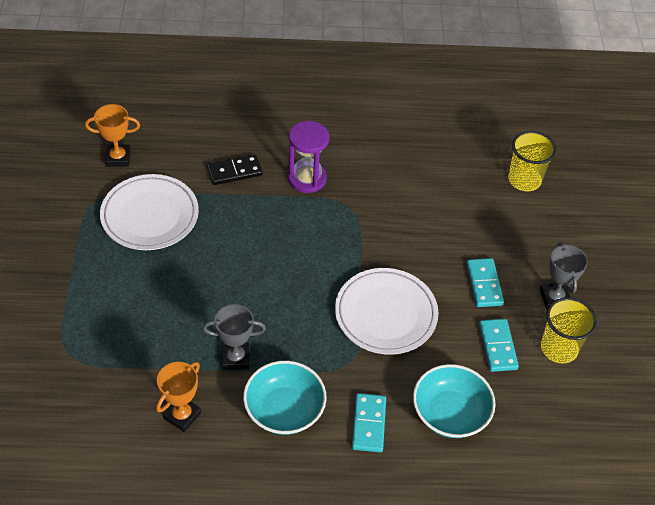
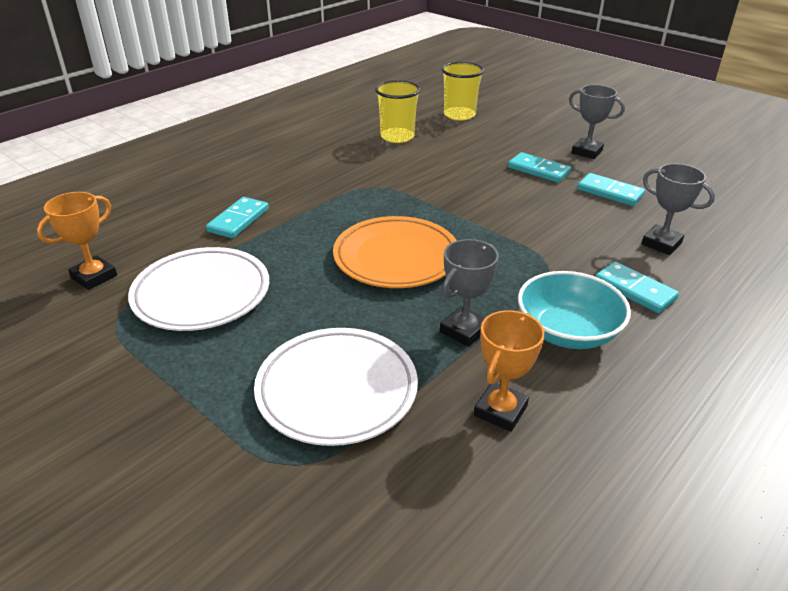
camera: 45 degrees left, 15 degrees down
(182, 415) = (500, 411): orange trophy -> orange trophy turned 45 degrees clockwise
(234, 171) = (238, 220): black domino -> turquoise domino
(276, 277) = (396, 257): none -> orange plate
(307, 179) = (311, 191): purple hourglass -> none
(385, 314) = (514, 223): white plate -> white plate (337, 390)
(450, 413) = (661, 243): turquoise bowl -> grey trophy
(559, 348) = (639, 171): yellow cup -> yellow cup (397, 137)

